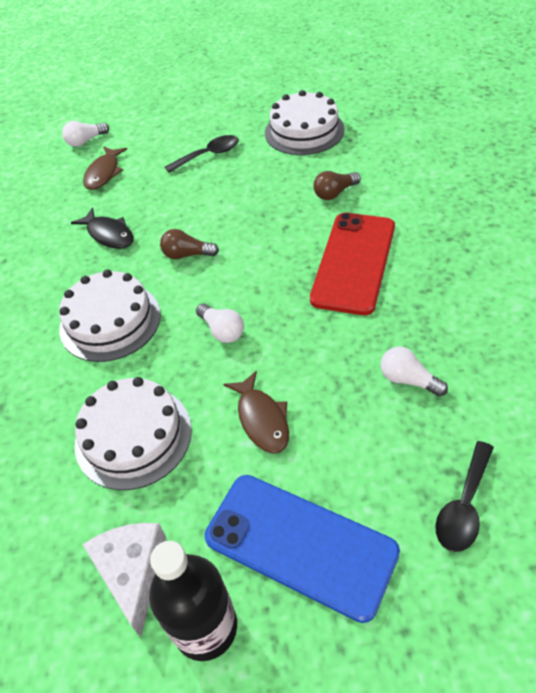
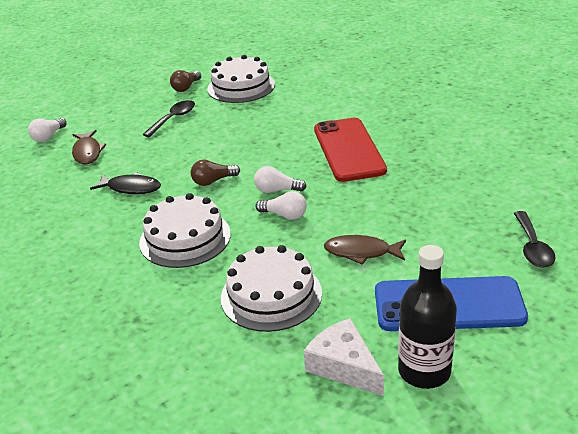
camera: 30 degrees left, 15 degrees down
(262, 419) = (361, 252): brown fish -> brown fish turned 150 degrees clockwise
(334, 193) = (299, 116): brown light bulb -> brown light bulb (186, 87)
(408, 380) = (442, 199): white light bulb -> white light bulb (277, 190)

